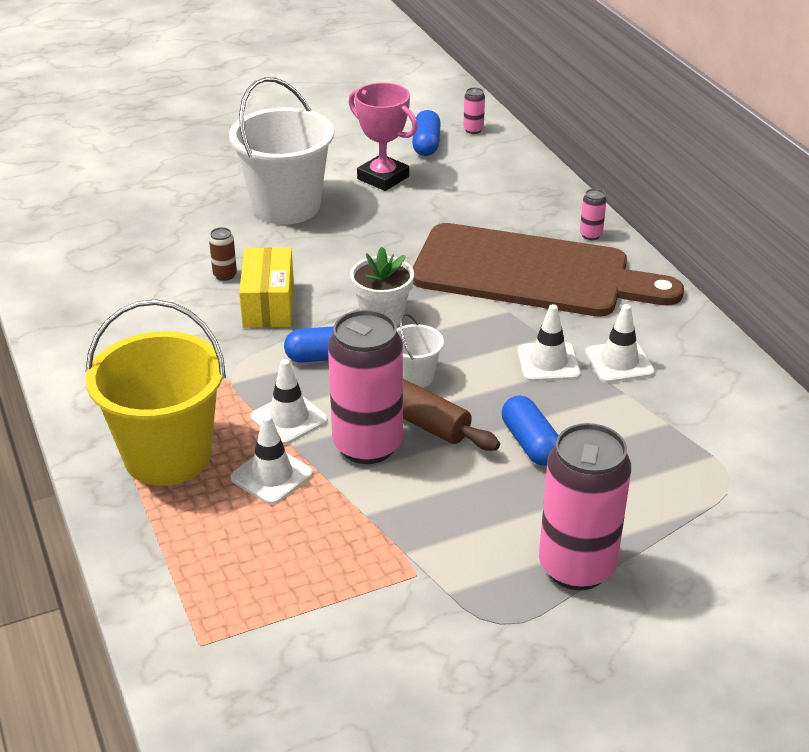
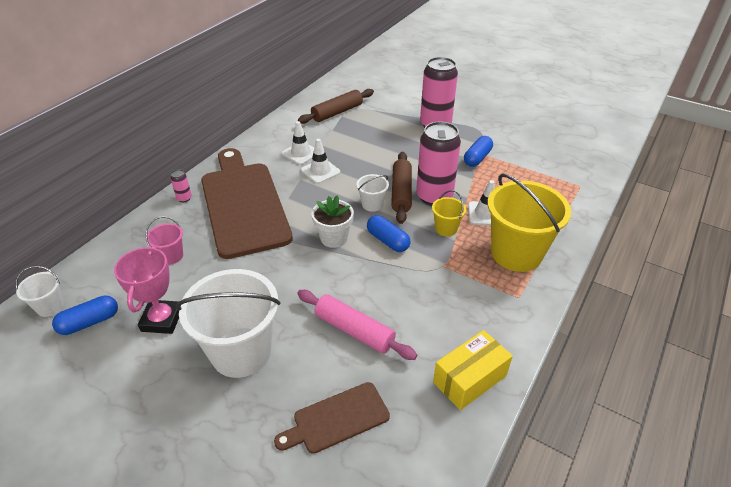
camera: 125 degrees left, 5 degrees up
(147, 230) = (337, 419): none -> brown cutting board
(225, 275) = (354, 330): brown can -> pink rolling pin
(268, 304) = (365, 290): yellow box -> yellow box (469, 379)
(289, 419) = (446, 228): white traffic cone -> yellow bucket
(473, 130) = (50, 307): pink can -> white bucket
(479, 202) = (171, 256): none -> pink bucket
(530, 443) = (382, 156): blue capsule -> blue capsule (477, 158)
(732, 456) = (337, 112): none -> brown rolling pin

